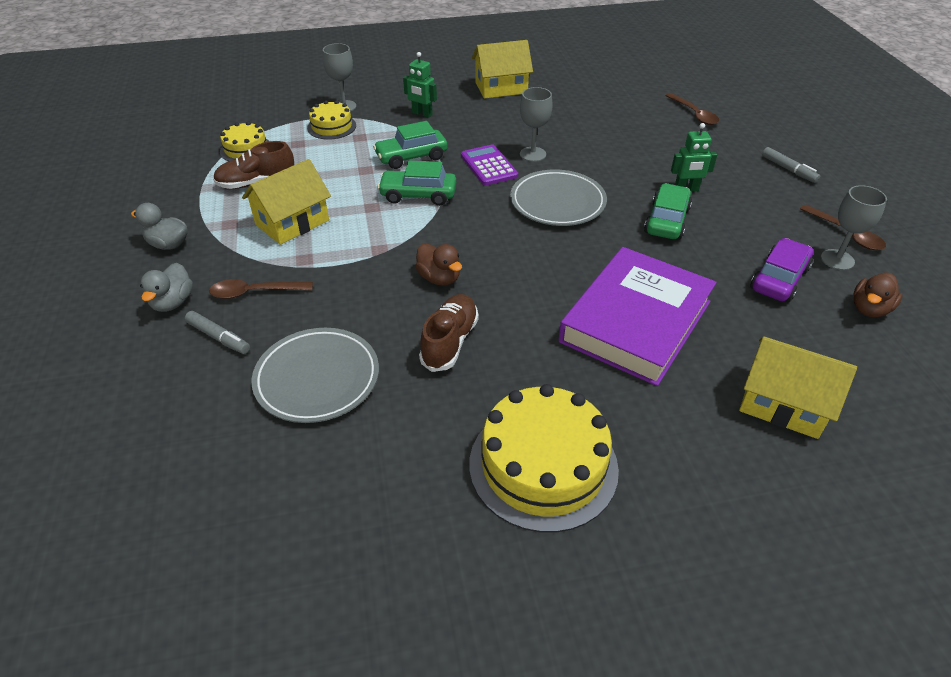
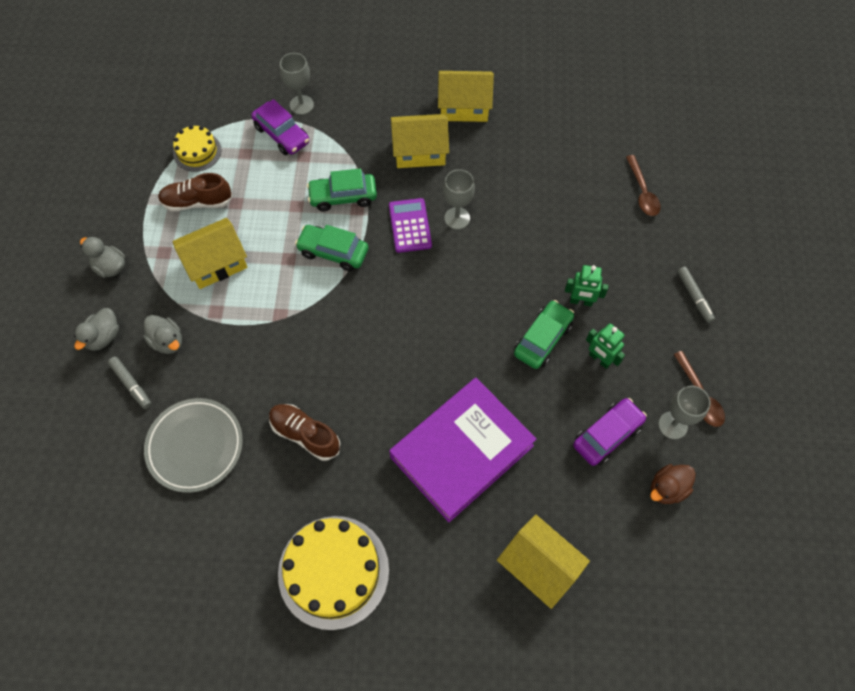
camera: 15 degrees right, 20 degrees up
(254, 292) = (168, 341): brown spoon -> grey duck
(332, 127) = (282, 134): yellow cake -> purple car
(422, 114) = (372, 133): green robot -> green robot (599, 359)
(439, 278) = (319, 362): brown duck -> none
(449, 342) = (305, 435): brown shoe -> brown shoe turned 90 degrees counterclockwise
(473, 119) = (419, 151): none -> yellow house
(557, 202) = (454, 291): grey plate -> none

